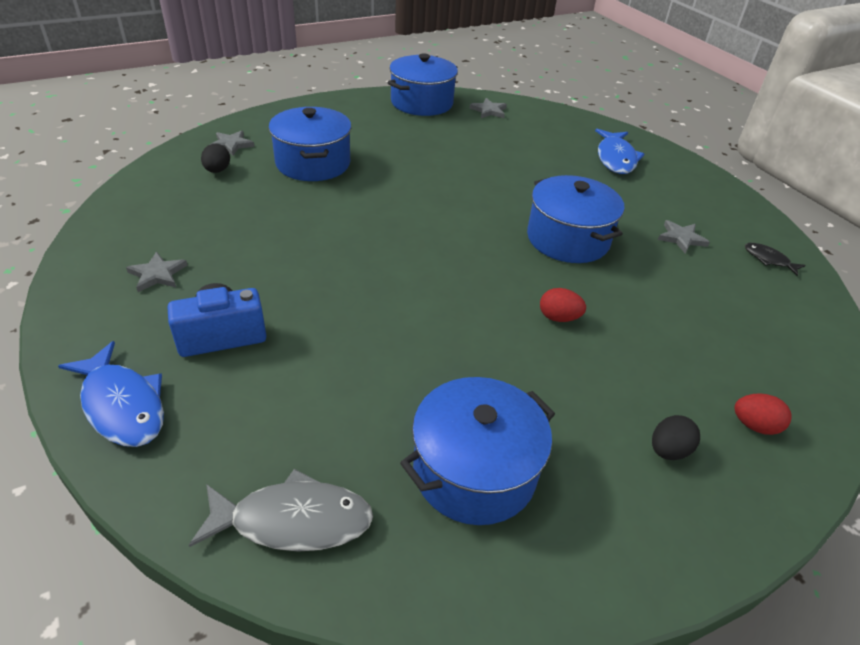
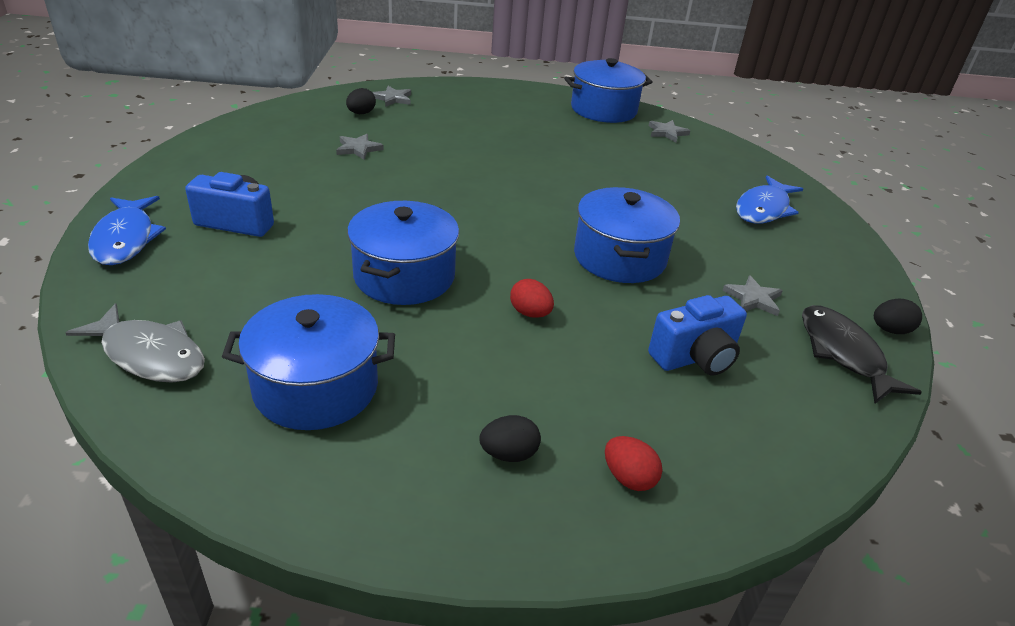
camera: 30 degrees right, 5 degrees down
(157, 274) = (239, 168): grey star -> grey star (358, 149)
(313, 163) = (445, 129): blue pot -> blue pot (404, 276)
(696, 304) = (695, 358): none -> blue camera
(768, 259) = (843, 353): black fish -> black fish, size x1.88
(774, 229) = (890, 330): none -> black egg

